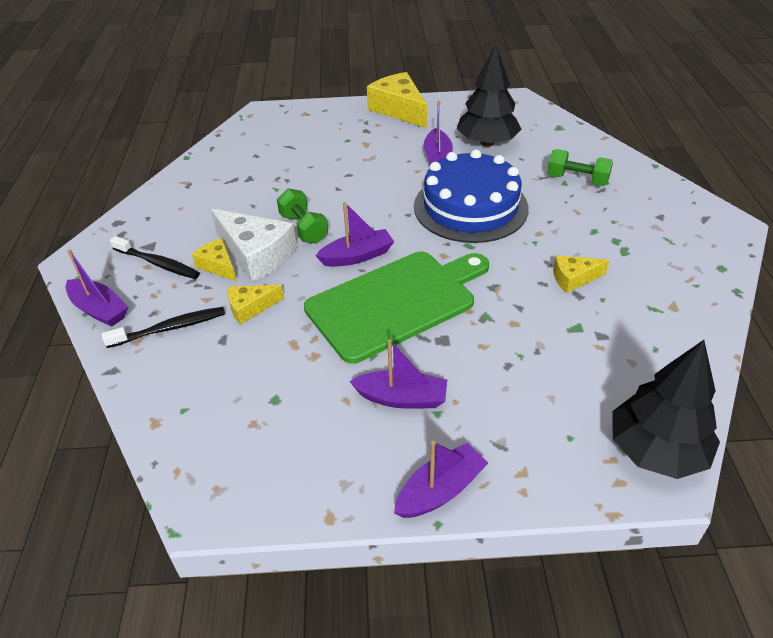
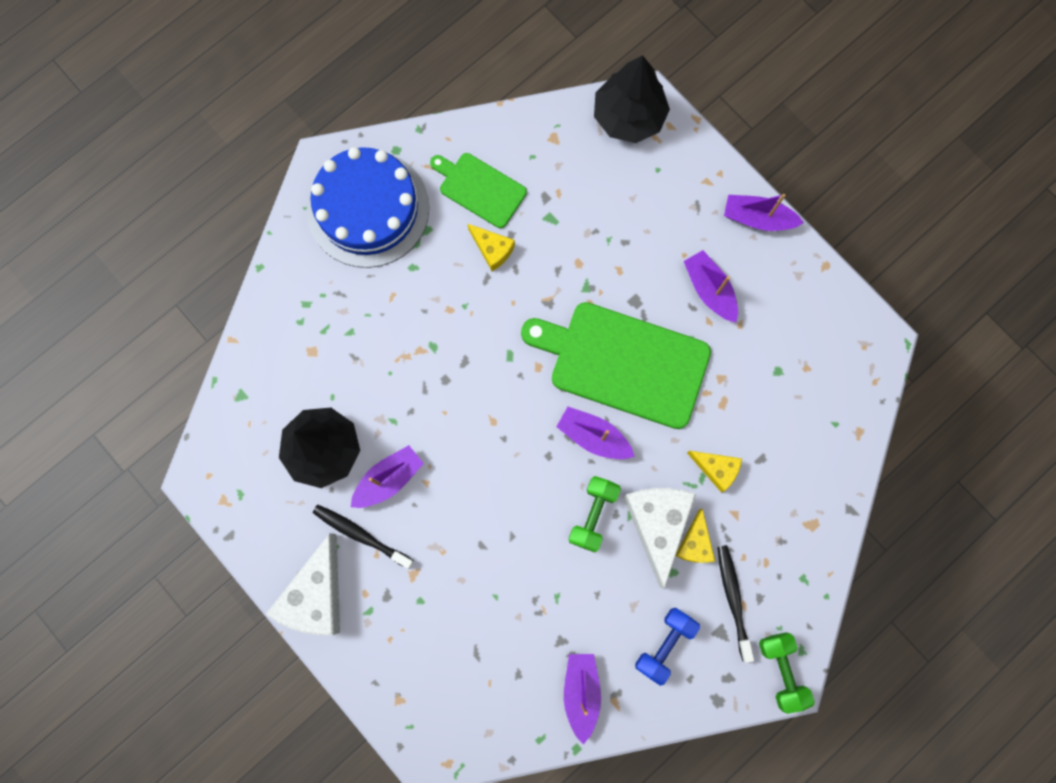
camera: 130 degrees left, 35 degrees up
(99, 310) = (814, 588): purple boat -> purple boat (581, 692)
(170, 328) = (784, 510): black toothbrush -> black toothbrush (361, 535)
(182, 217) = (664, 644): none -> blue dumbbell
(399, 109) = (316, 595): yellow cheese -> white cheese
(470, 207) = (452, 391): blue cake -> blue cake (368, 209)
(577, 180) = (337, 323): green dumbbell -> green dumbbell (781, 670)
(643, 298) = (479, 188): none -> green cutting board

